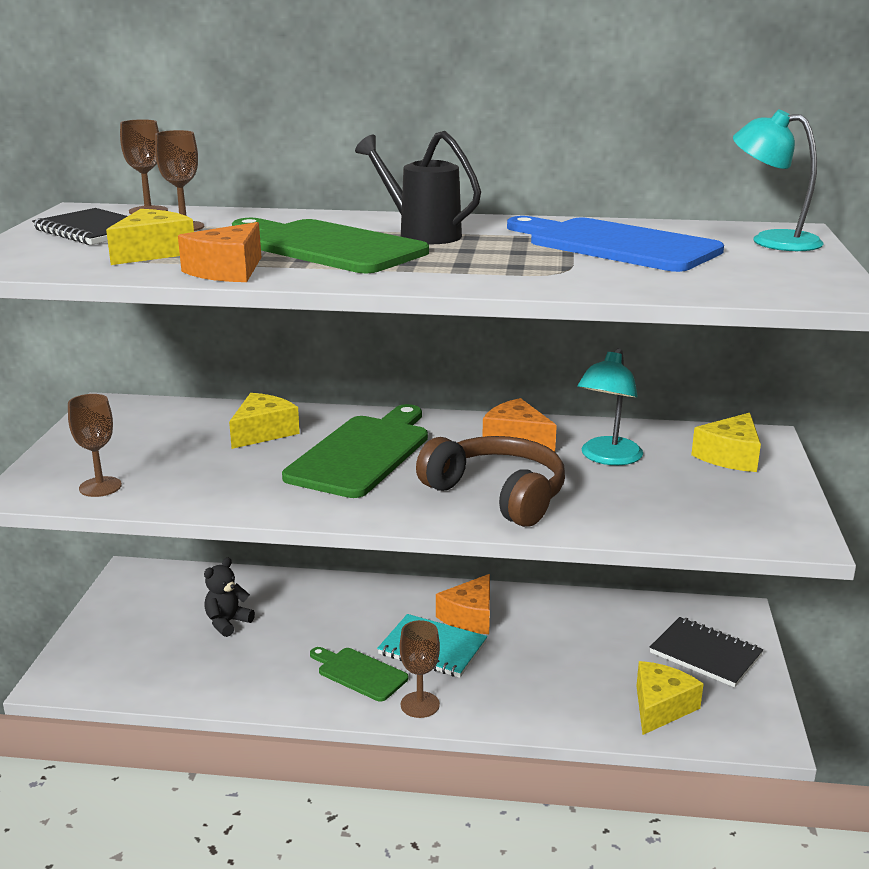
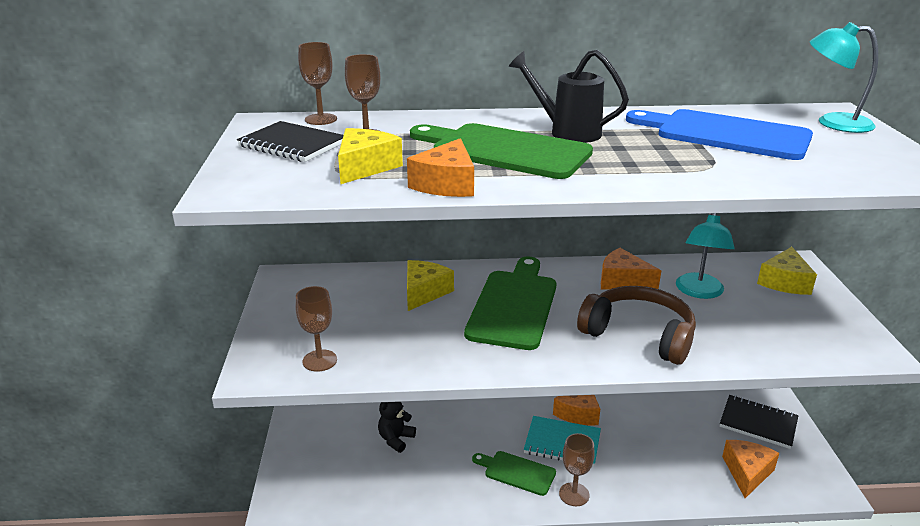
camera: 10 degrees left, 5 degrees up
(660, 707) = (747, 472): yellow cheese -> orange cheese

